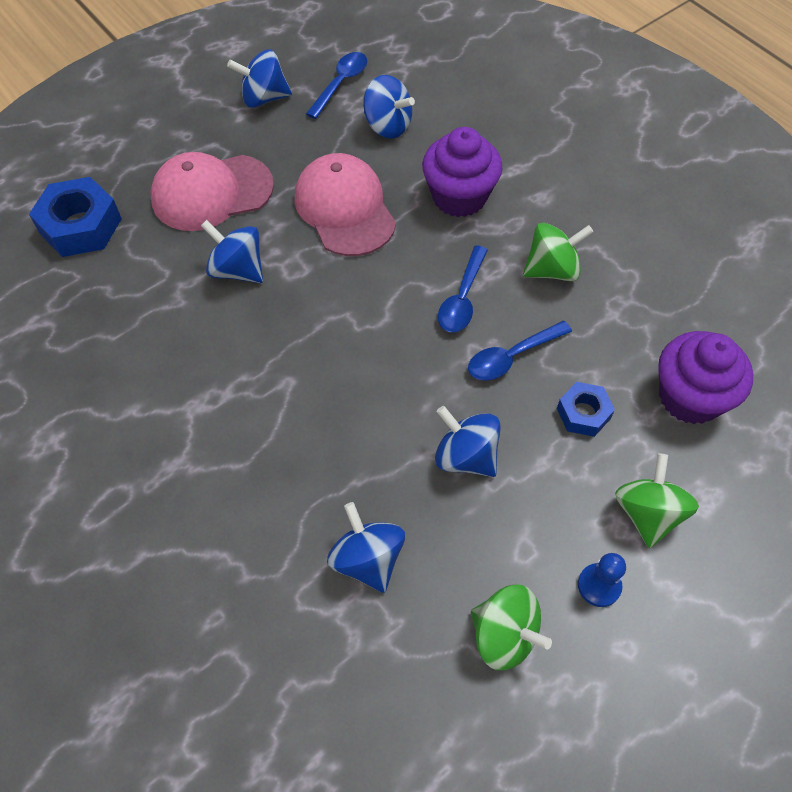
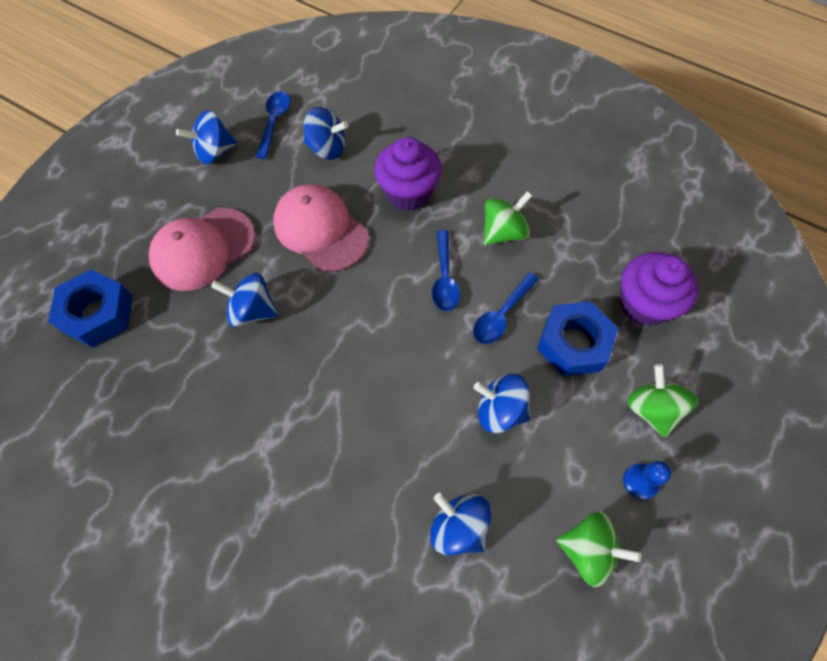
camera: 20 degrees left, 5 degrees up
(583, 413) = (573, 344): blue nut -> blue nut, size x1.71

